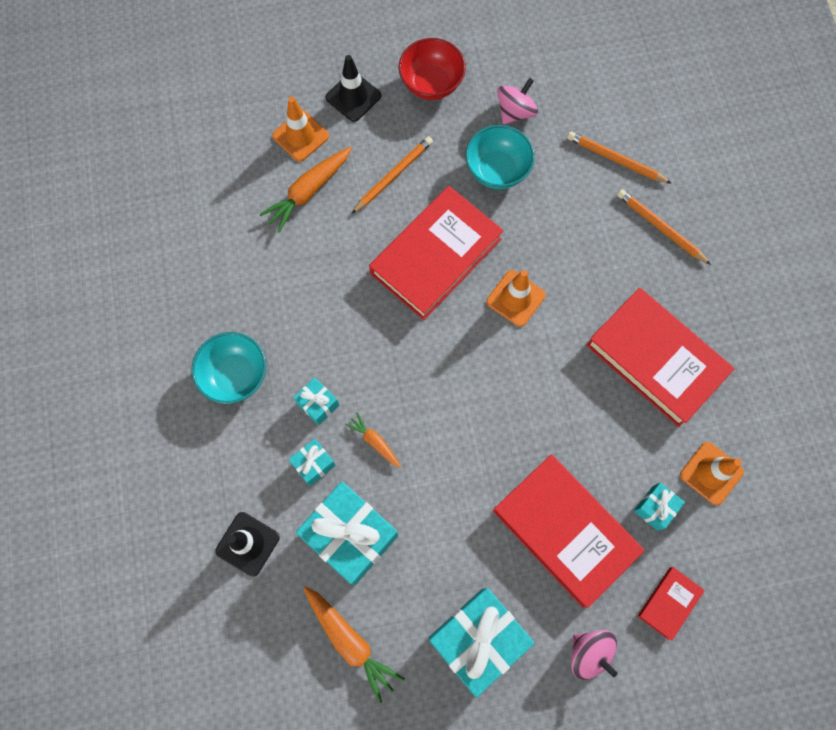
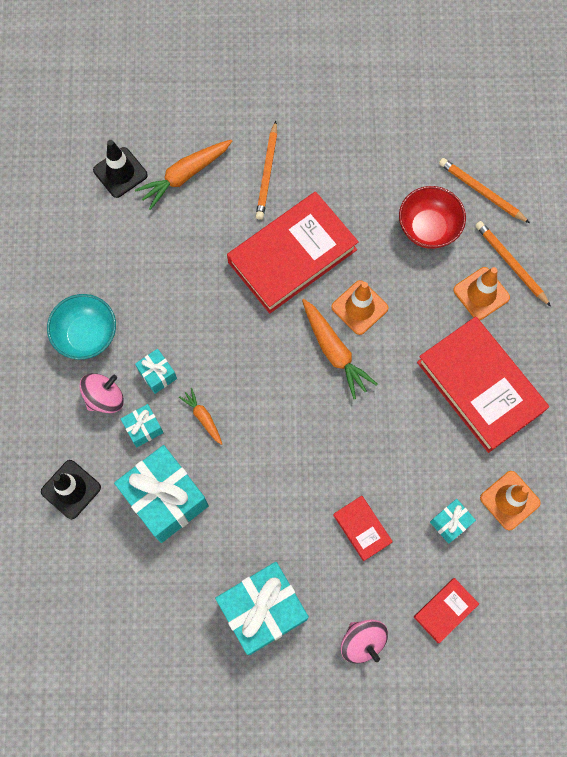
camera: 10 degrees right, 0 degrees up
(300, 136) = (187, 121): orange traffic cone -> orange traffic cone (481, 294)
(350, 641) = (147, 592): orange carrot -> orange carrot (334, 351)
(353, 97) = (243, 92): black traffic cone -> black traffic cone (120, 172)
(393, 175) = (267, 173): orange pencil -> orange pencil turned 135 degrees clockwise
(431, 84) = (320, 91): red bowl -> red bowl (428, 228)
(497, 170) = (366, 183): turquoise bowl -> none
(515, 112) = (394, 130): pink spinning top -> pink spinning top (104, 398)
(564, 531) = (362, 529): red book -> red book, size x0.46

